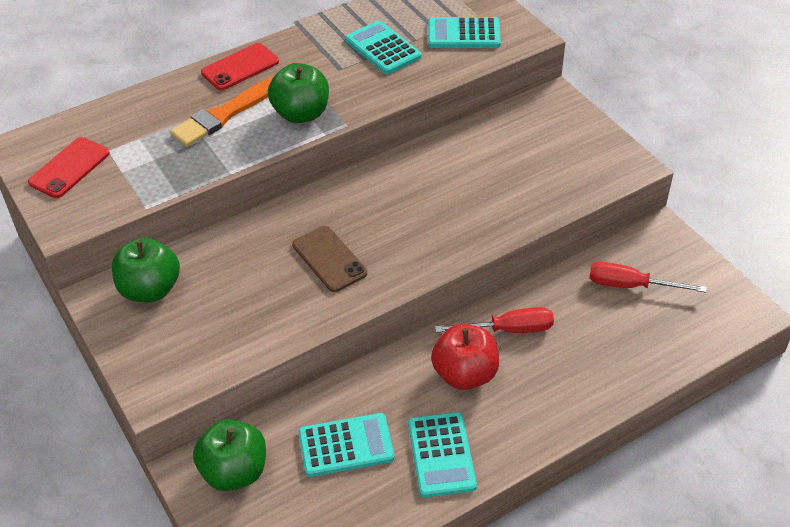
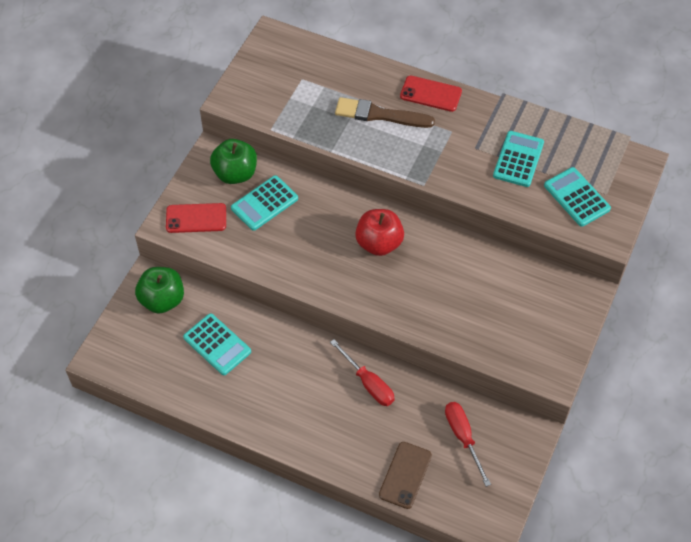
camera: 55 degrees right, 10 degrees up
(69, 168) = (273, 71): red phone -> red phone (196, 218)
(224, 114) = (380, 115): orange brush -> brown brush
(301, 114) = (414, 154): green apple -> none
(329, 259) = (326, 248): brown phone -> brown phone (405, 475)
(441, 455) = (244, 398): turquoise calculator -> turquoise calculator (264, 203)
(465, 374) = (314, 378): red apple -> red apple (379, 243)

